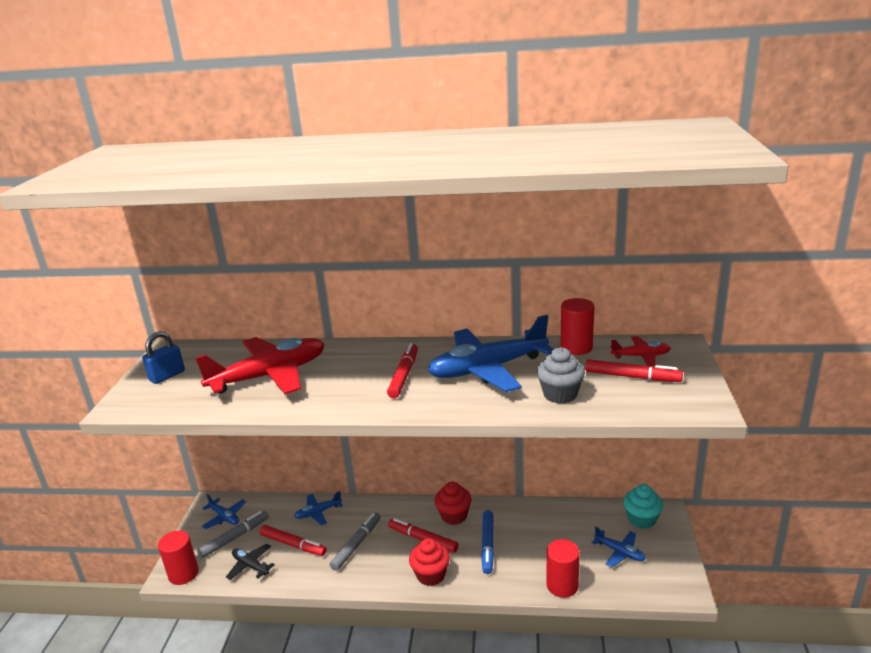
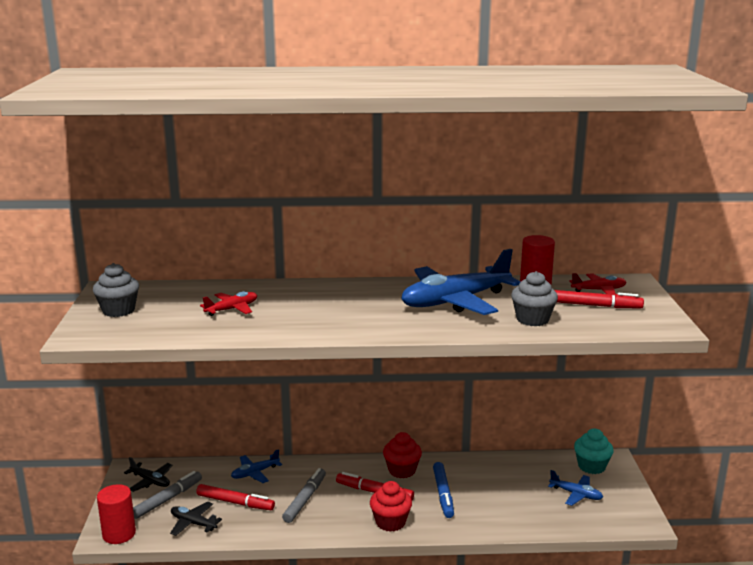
camera: 10 degrees left, 5 degrees down
(167, 376) = (118, 310): blue padlock -> grey cupcake
(224, 517) = (150, 481): blue plane -> black plane
(269, 376) = (232, 309): red plane -> red plane, size x0.46
(404, 375) = (373, 307): red marker -> none
(562, 585) = (525, 524): red cylinder -> none

